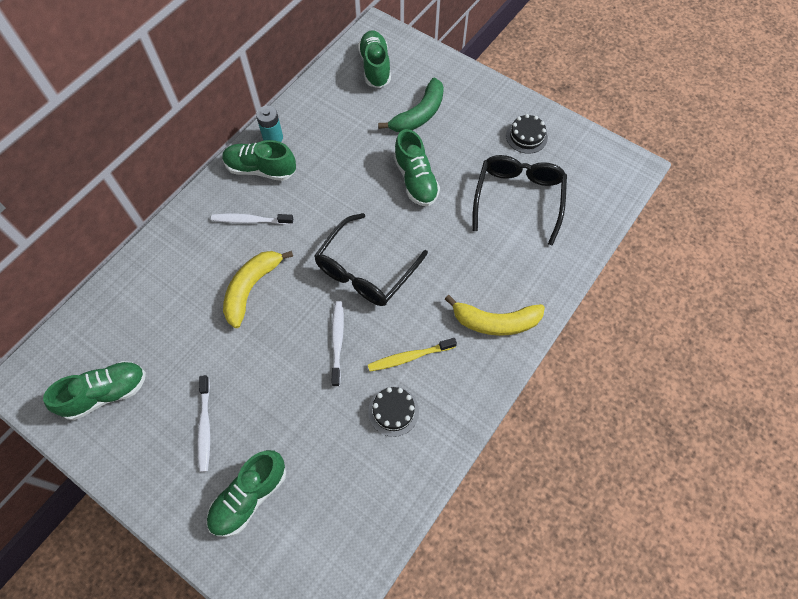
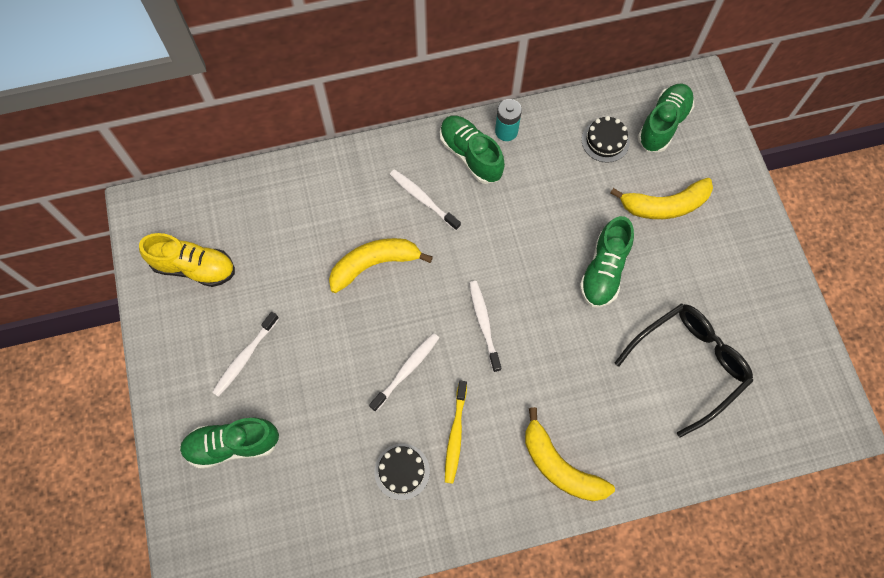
camera: 40 degrees right, 5 degrees up
(106, 393) = (194, 267): green shoe -> yellow shoe
(365, 270) = (484, 324): black glasses -> white toothbrush
(409, 357) = (455, 435): yellow toothbrush -> yellow toothbrush turned 105 degrees counterclockwise
(419, 114) = (664, 205): green banana -> yellow banana
(526, 136) = (755, 307): black cake -> black cake (605, 141)

